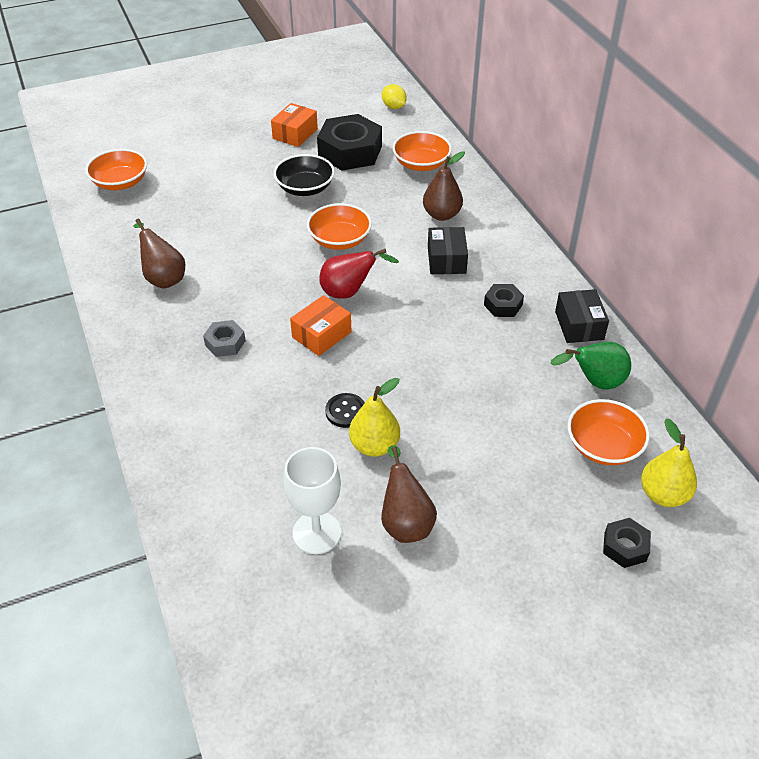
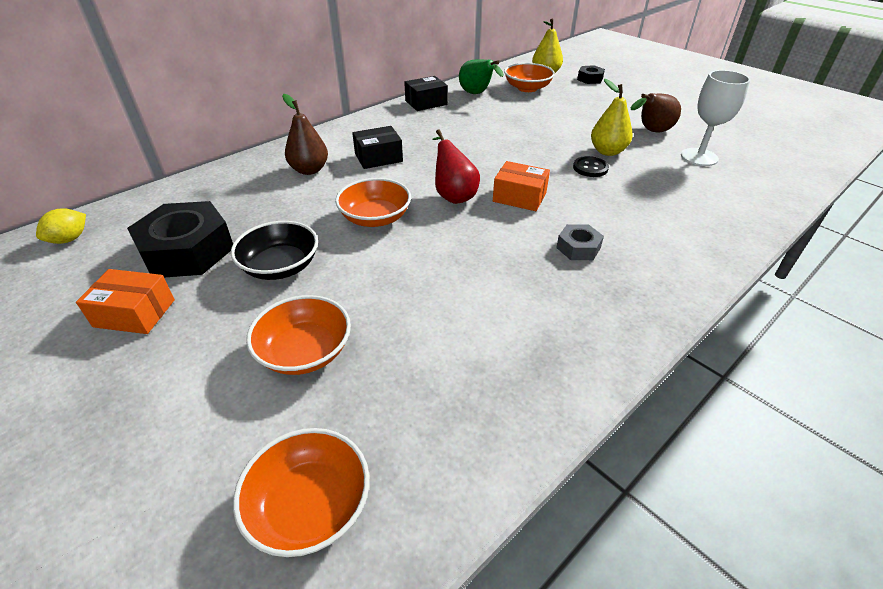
camera: 110 degrees left, 5 degrees down
(163, 278) = (520, 333): brown pear -> none
(421, 164) = (215, 196): orange bowl -> orange bowl (305, 352)
(503, 305) = (422, 128): black nut -> none

